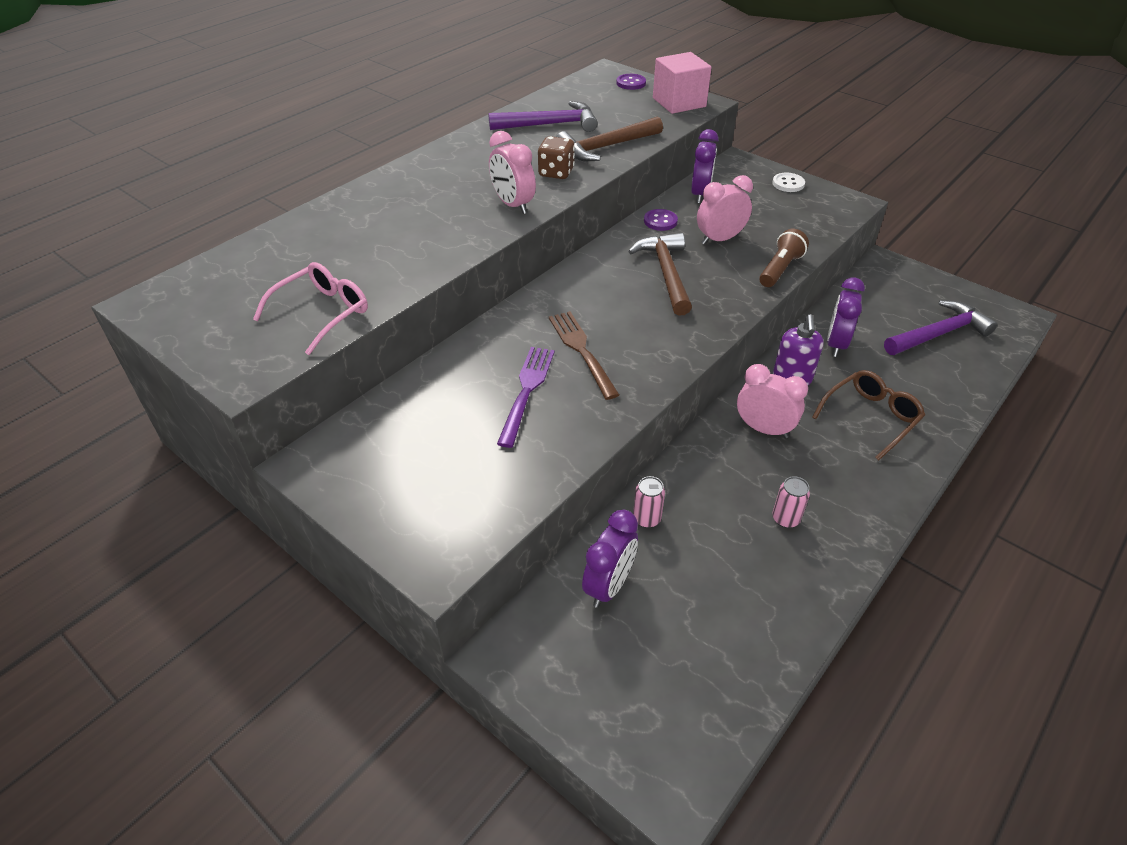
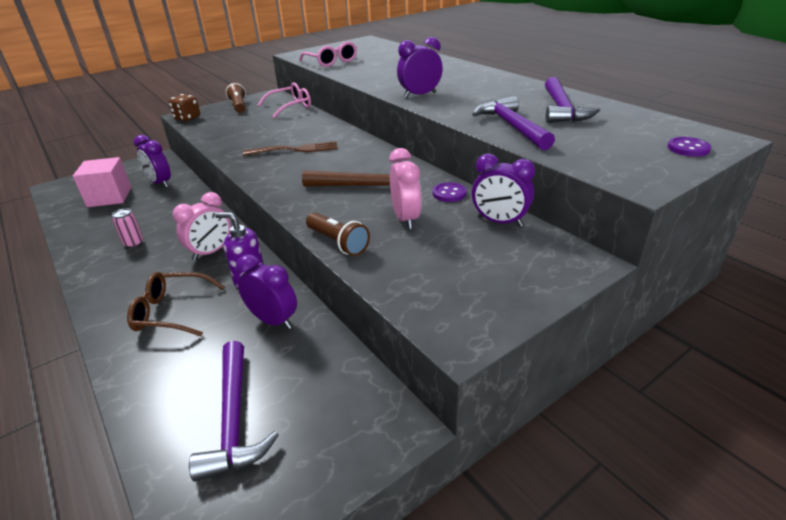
camera: 105 degrees right, 10 degrees down
(381, 489) = (239, 106): none -> brown flashlight
(390, 408) = (290, 107): none -> pink glasses
(513, 205) = (420, 95): pink clock -> purple clock
(526, 391) = (273, 134): purple fork -> none
(556, 173) = (466, 108): brown dice -> brown dice (187, 118)
(605, 147) = (511, 126): brown hammer -> purple hammer
(646, 519) = (187, 197): pink can -> none
(679, 102) = (635, 169): pink cube -> pink cube (109, 197)
(788, 184) = (521, 290): white button -> none
(870, 417) = (172, 312): brown glasses -> brown glasses turned 120 degrees clockwise

